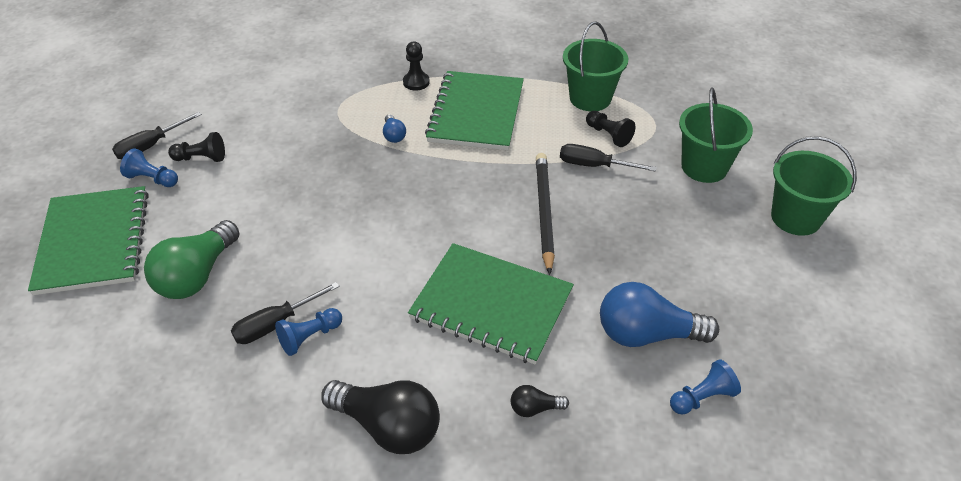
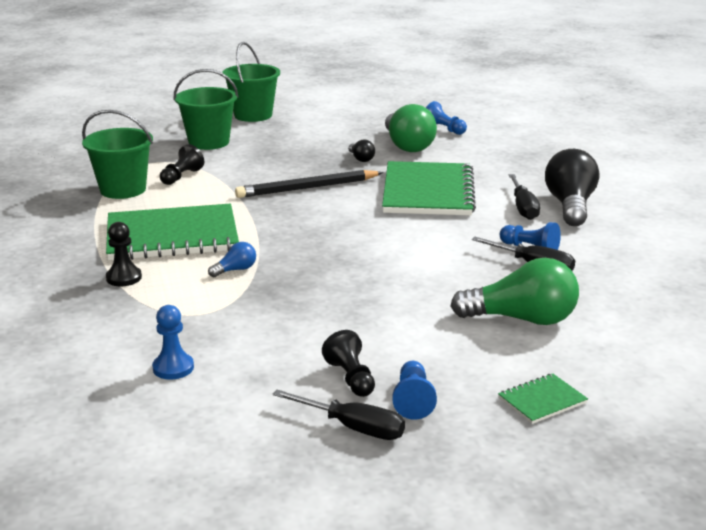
camera: 110 degrees left, 20 degrees down
(93, 242) = (542, 400): green notebook -> green notebook, size x0.43
(277, 88) = (173, 368): none -> blue pawn
(534, 408) = (503, 168): black light bulb -> black light bulb (361, 159)
(594, 165) = (231, 177): black screwdriver -> black screwdriver (523, 208)
(646, 334) = (407, 146): blue light bulb -> green light bulb

